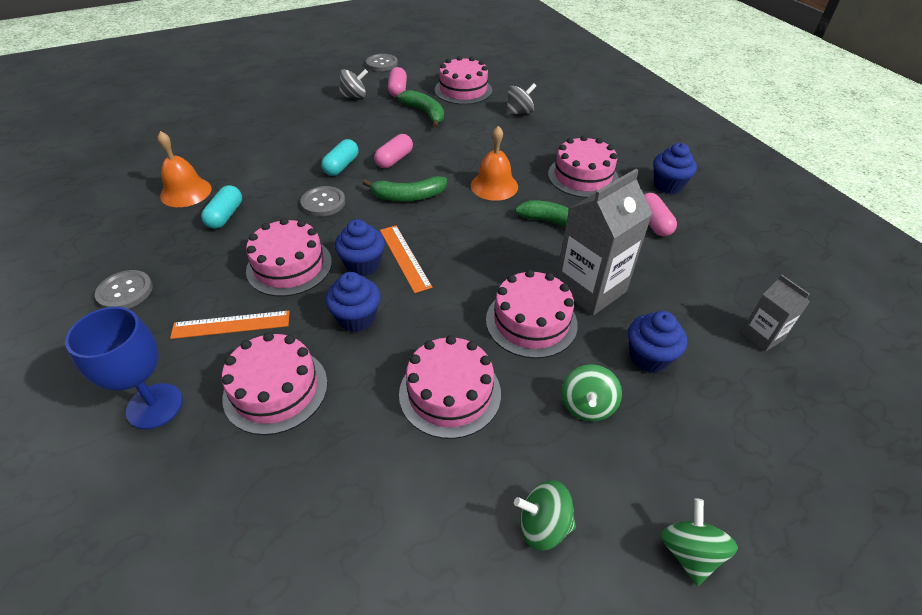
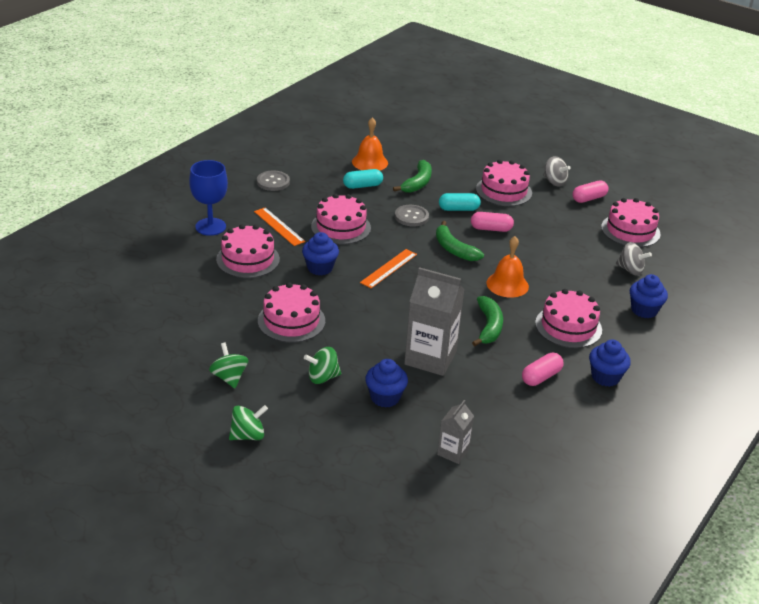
camera: 60 degrees right, 10 degrees down
(363, 265) = (367, 254): blue cupcake -> blue cupcake (644, 310)
(382, 64) = (621, 177): grey button -> none
(425, 113) = (570, 222): green banana -> green banana (417, 183)
(531, 322) = (375, 338): pink cake -> pink cake (504, 191)

